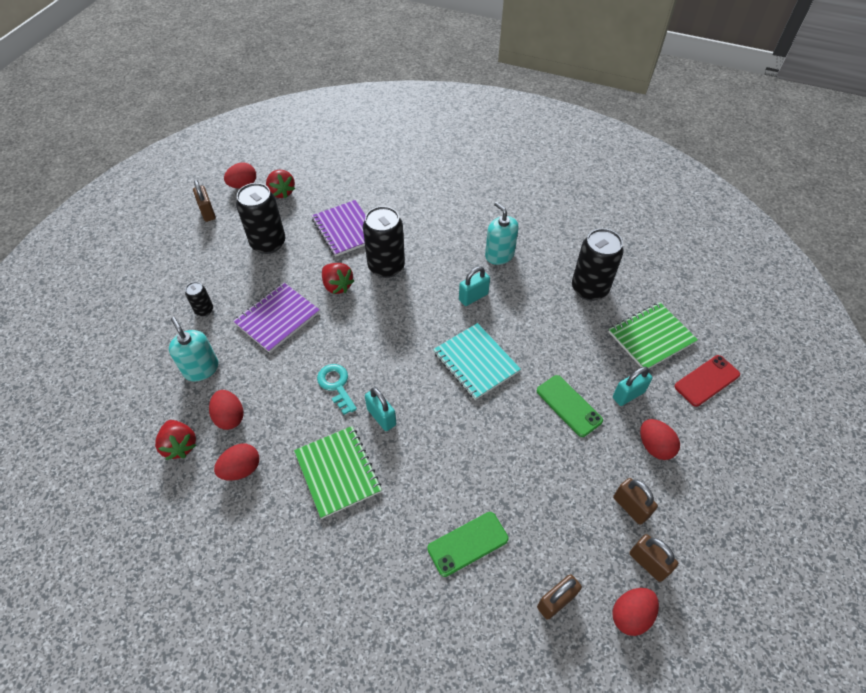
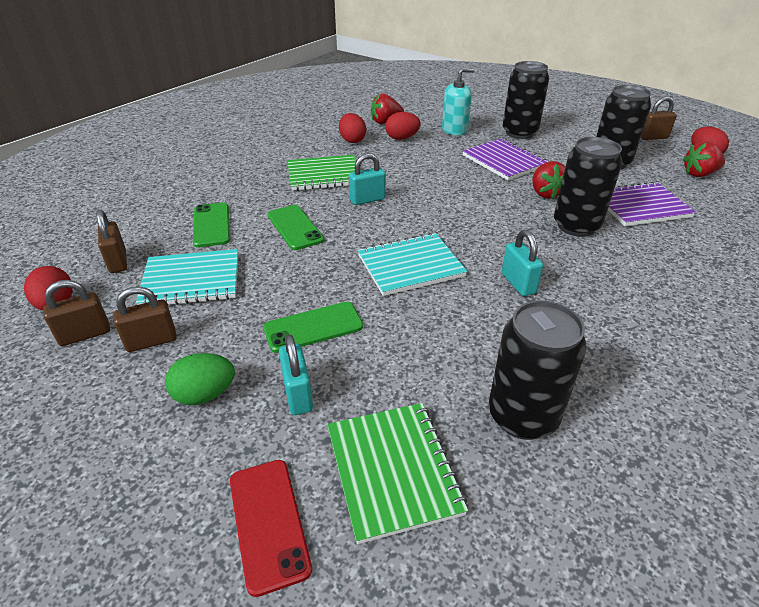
camera: 105 degrees right, 15 degrees down
(204, 310) = (519, 133): black can -> black can, size x2.03
(336, 385) = (414, 182): turquoise key -> none
(337, 286) = (545, 193): red strawberry -> red strawberry turned 75 degrees counterclockwise
(448, 464) = (295, 227): none -> green phone
(499, 255) = (603, 325): turquoise soap dispenser -> none
(554, 516) = (191, 280): none -> turquoise notebook
(654, 446) = (205, 394): red egg -> green egg

